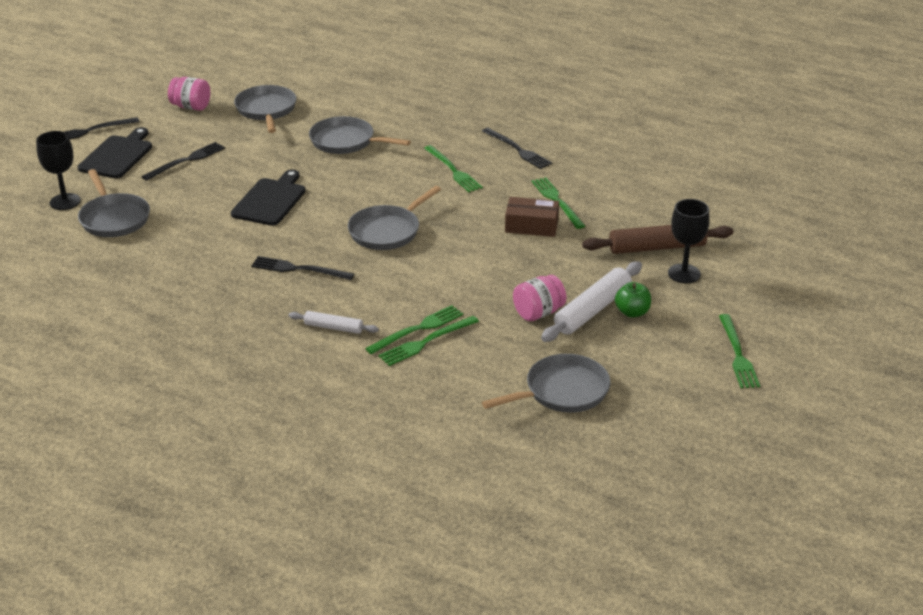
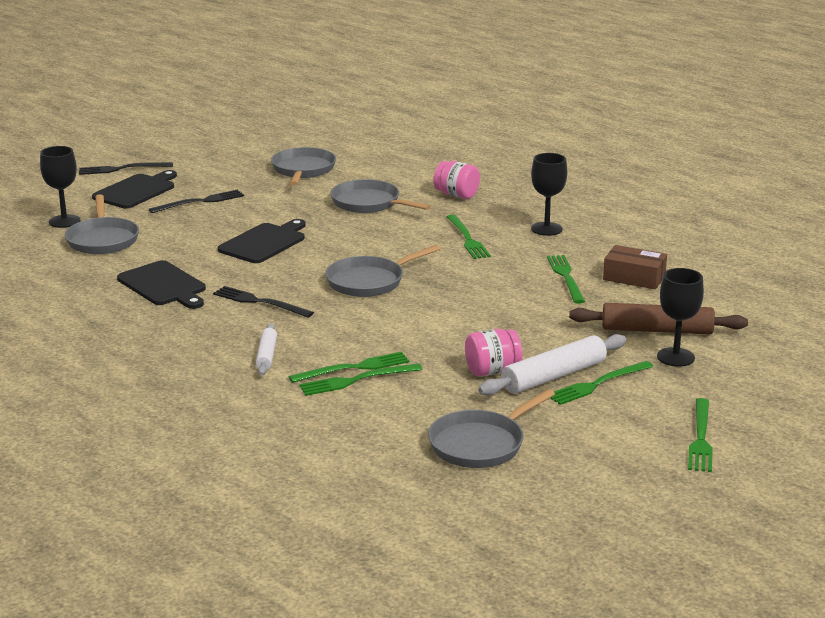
camera: 15 degrees right, 10 degrees down
(191, 107) = (230, 160): pink jar -> pink jar (456, 195)
(200, 263) = (163, 285): none -> black cutting board
(333, 327) = (267, 355): white rolling pin -> white rolling pin turned 60 degrees clockwise
(517, 150) = (546, 229): black fork -> black goblet
(531, 225) = (526, 295): brown box -> brown box (634, 277)
(562, 391) = (480, 444): grey pan -> grey pan turned 150 degrees clockwise
(632, 312) = (597, 384): green apple -> green fork

